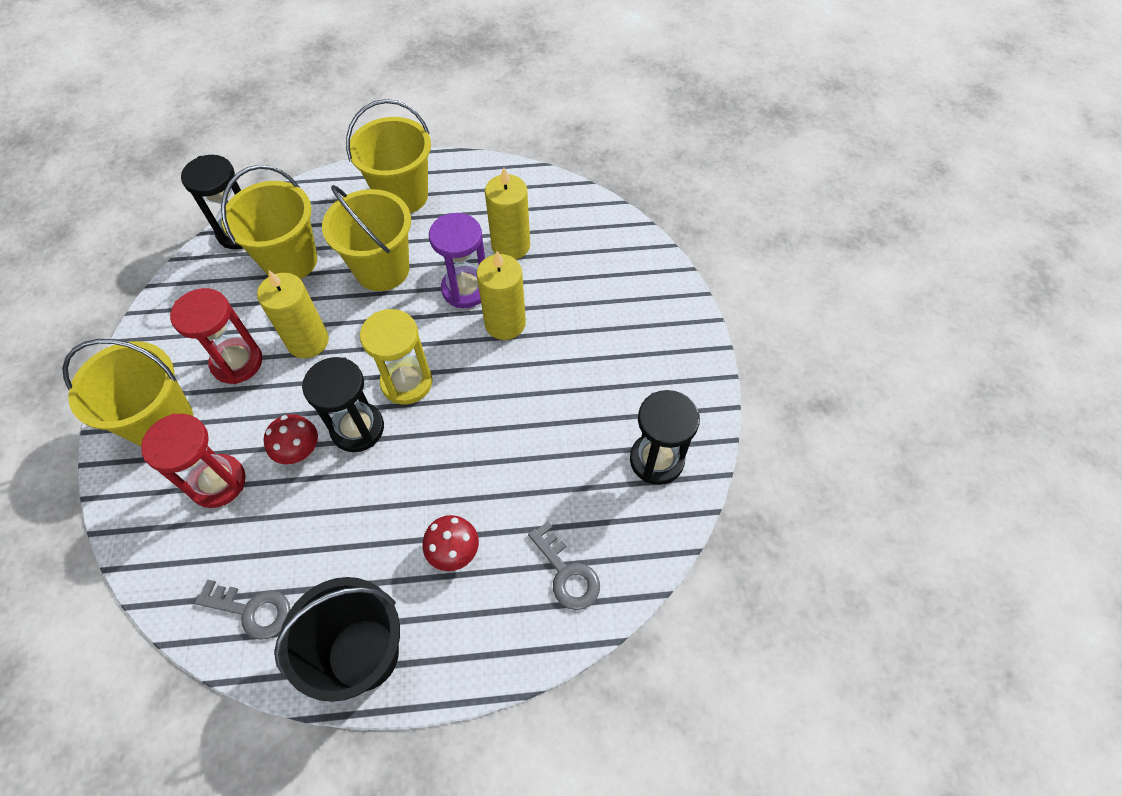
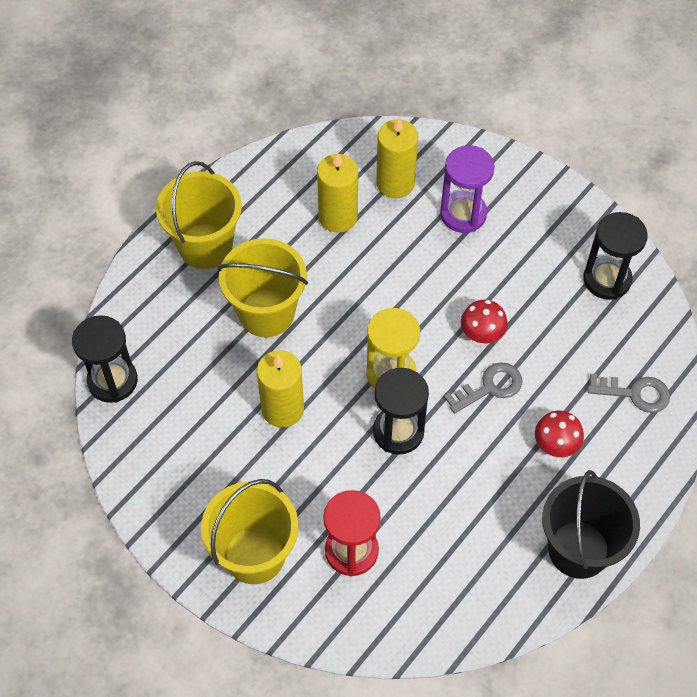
camera: 45 degrees left, 0 degrees up
(237, 362) = (251, 469): red hourglass -> none
(252, 610) = (480, 594): grey key -> grey key (489, 387)
(290, 261) = (186, 366): yellow bucket -> none
(299, 450) = (378, 481): red mushroom -> red mushroom (482, 333)
(465, 289) = (346, 275): purple hourglass -> purple hourglass (463, 214)
(505, 323) = (405, 275): yellow candle -> yellow candle (395, 183)

